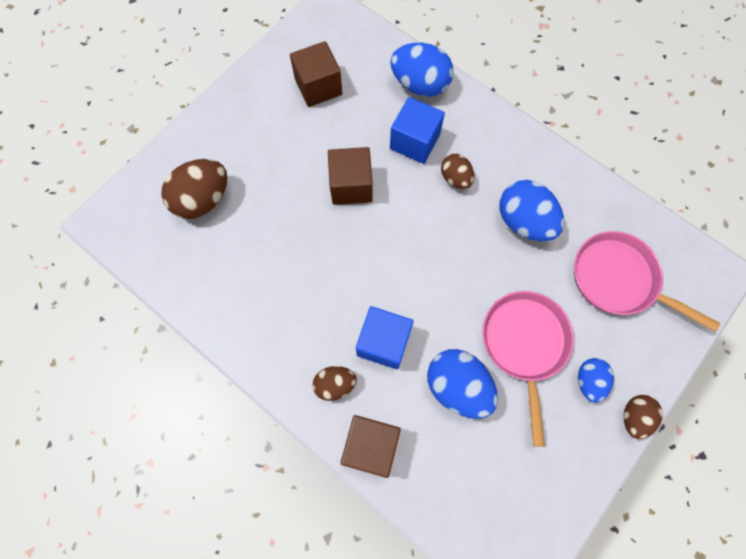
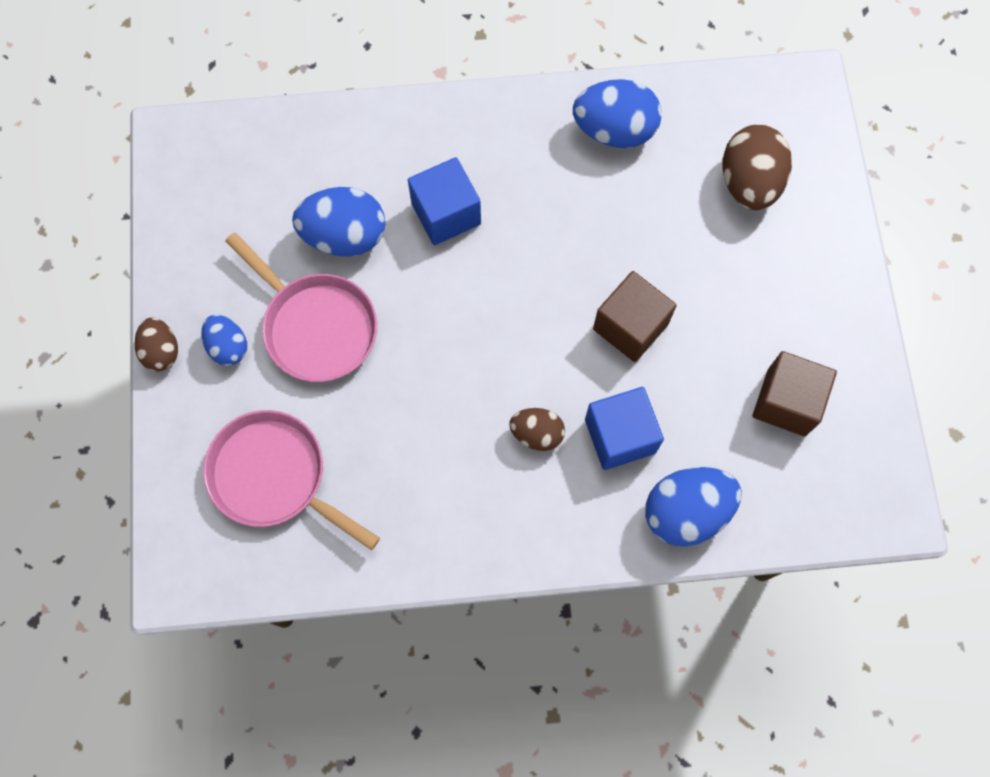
camera: 135 degrees right, 0 degrees up
(335, 384) = (452, 144): brown egg -> none
(371, 445) = (374, 128): brown cube -> none
(524, 221) = (423, 452): blue egg -> blue egg (614, 130)
(619, 280) = (275, 477): pink pan -> pink pan turned 135 degrees counterclockwise

